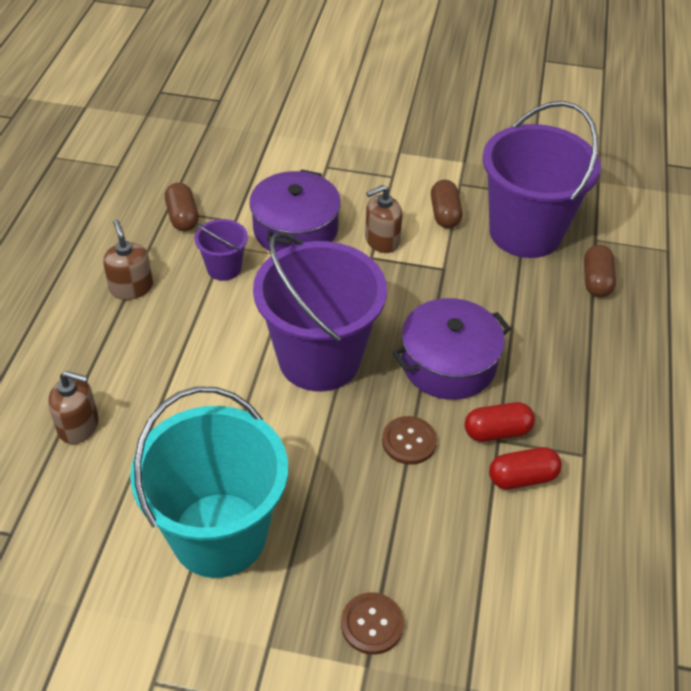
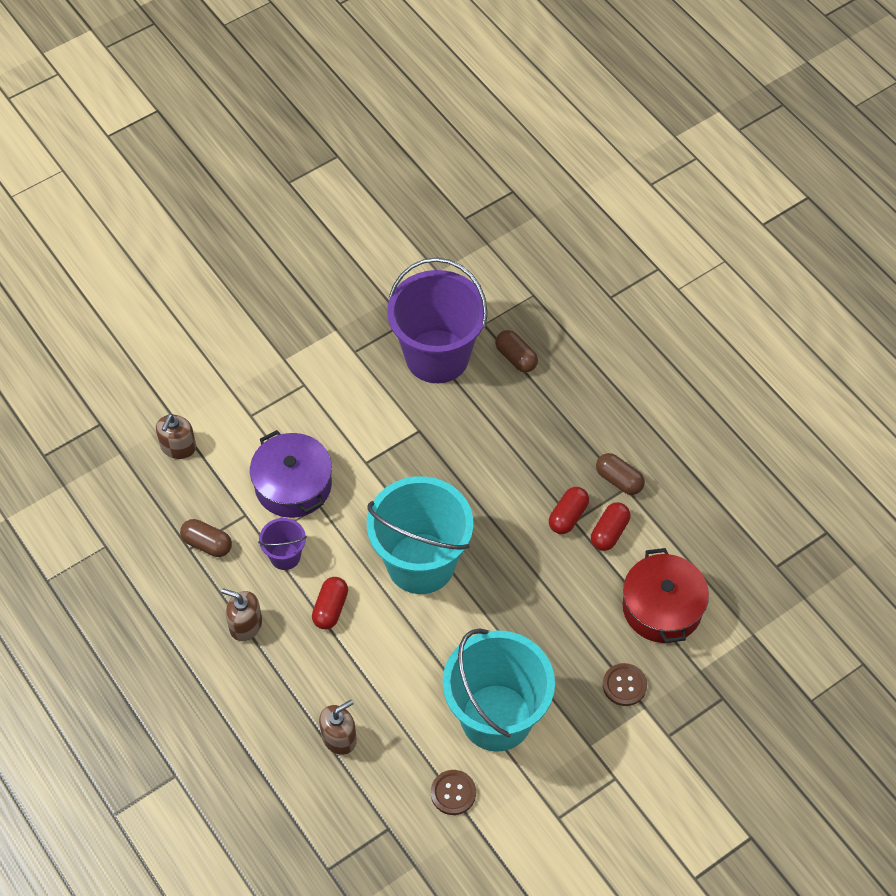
camera: 45 degrees left, 10 degrees up
(205, 330) = (330, 608): none -> red capsule
(319, 359) = (421, 563): purple bucket -> turquoise bucket
(382, 240) = (357, 443): brown soap dispenser -> brown soap dispenser (178, 447)
(409, 441) = (529, 567): brown button -> brown button (453, 793)
(444, 214) = (372, 386): brown capsule -> brown capsule (619, 480)
(448, 363) = (495, 497): purple pot -> none
(498, 589) = (662, 607): none -> red pot

